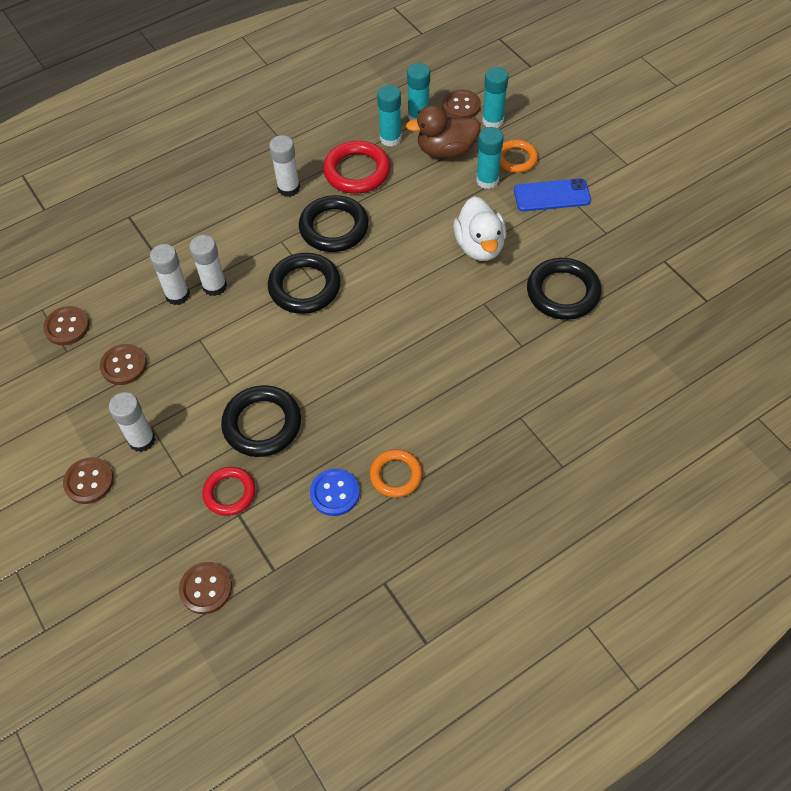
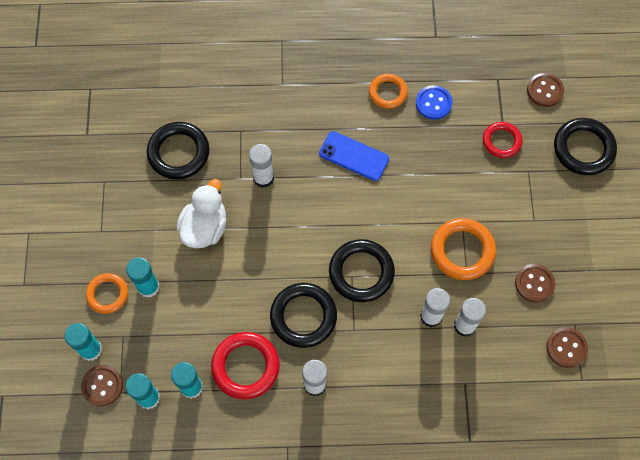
camera: 150 degrees left, 10 degrees up
(89, 481) = (594, 203): brown button -> none
(142, 440) = (545, 213): white glue stick -> white glue stick (263, 178)
(214, 356) = (462, 251): none -> orange ring
(262, 424) = (455, 177): black ring -> black ring (583, 149)
(446, 151) = (156, 341): brown duck -> none
(552, 195) = (112, 240): blue phone -> blue phone (354, 156)

